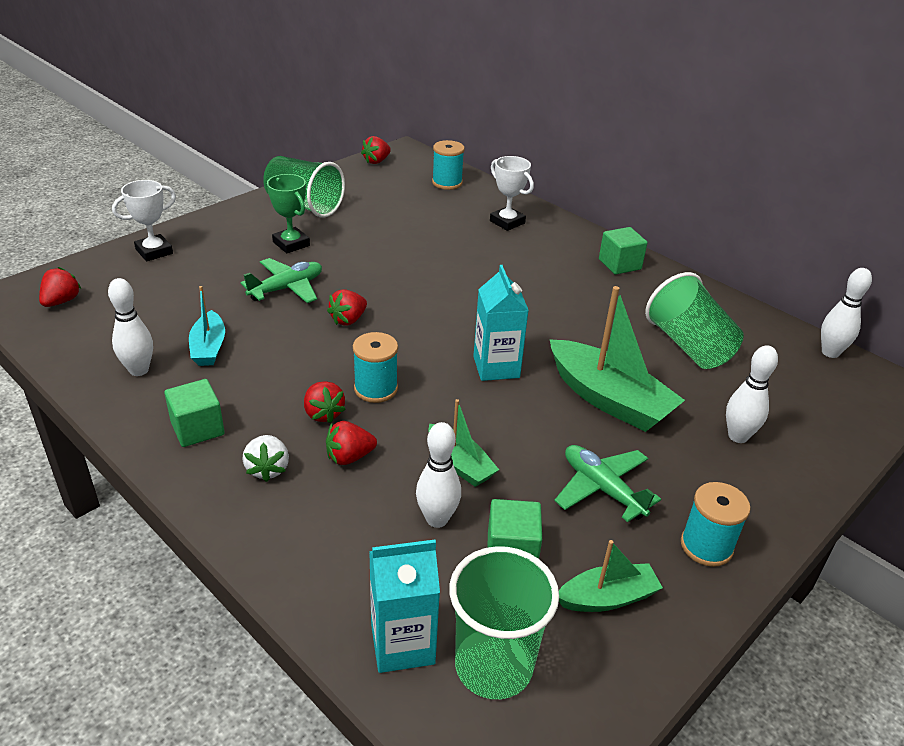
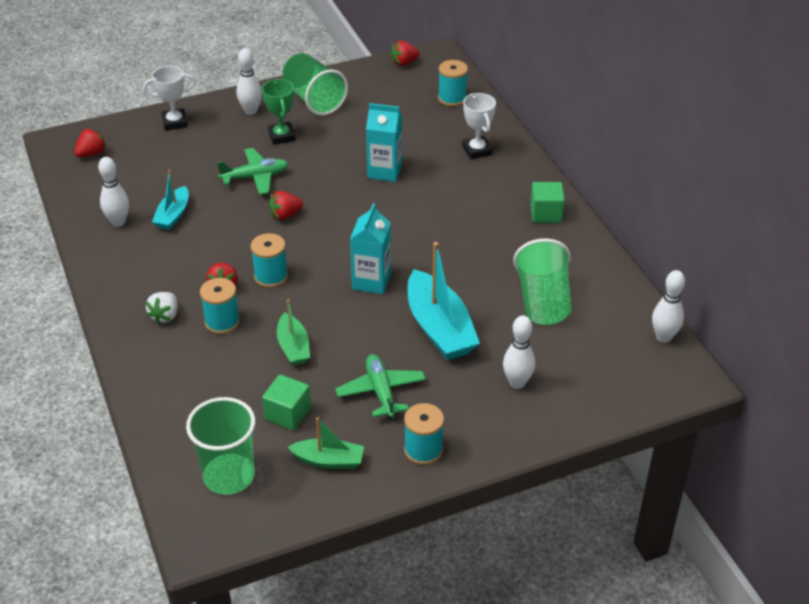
camera: 25 degrees right, 5 degrees up
(197, 428) = (135, 275): green cube -> none
(349, 457) = (222, 322): red strawberry -> turquoise spool
(402, 644) = (183, 447): turquoise carton -> turquoise carton (384, 171)
(437, 519) = (253, 380): white bowling pin -> white bowling pin (251, 111)
(609, 399) = (439, 328): green boat -> turquoise boat

